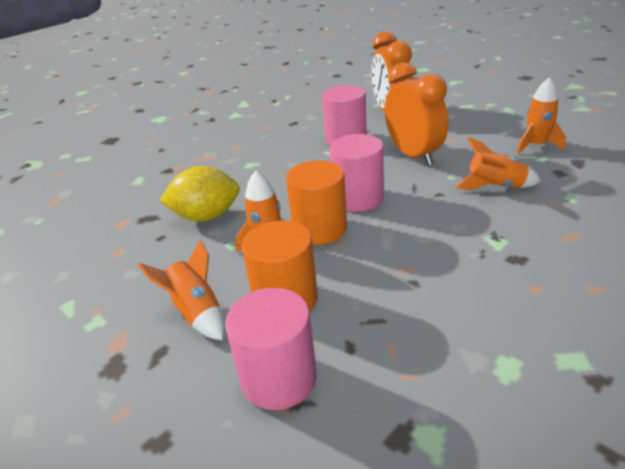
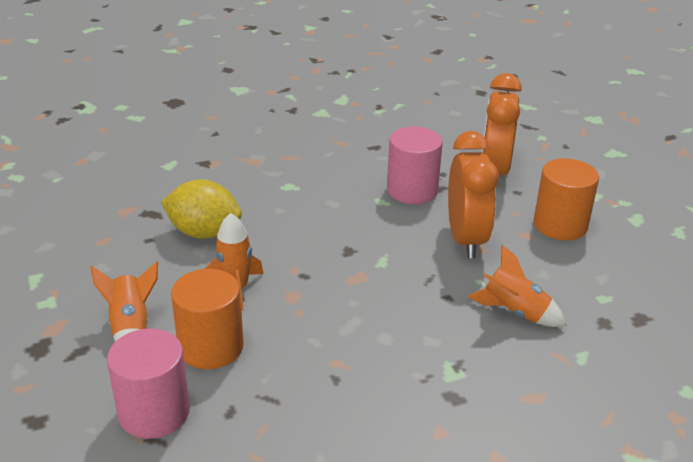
camera: 20 degrees right, 0 degrees up
(320, 229) = (296, 289): orange cylinder -> orange cylinder (560, 225)
(358, 198) = (361, 269): pink cylinder -> none
(536, 146) = (615, 279): orange rocket -> none

